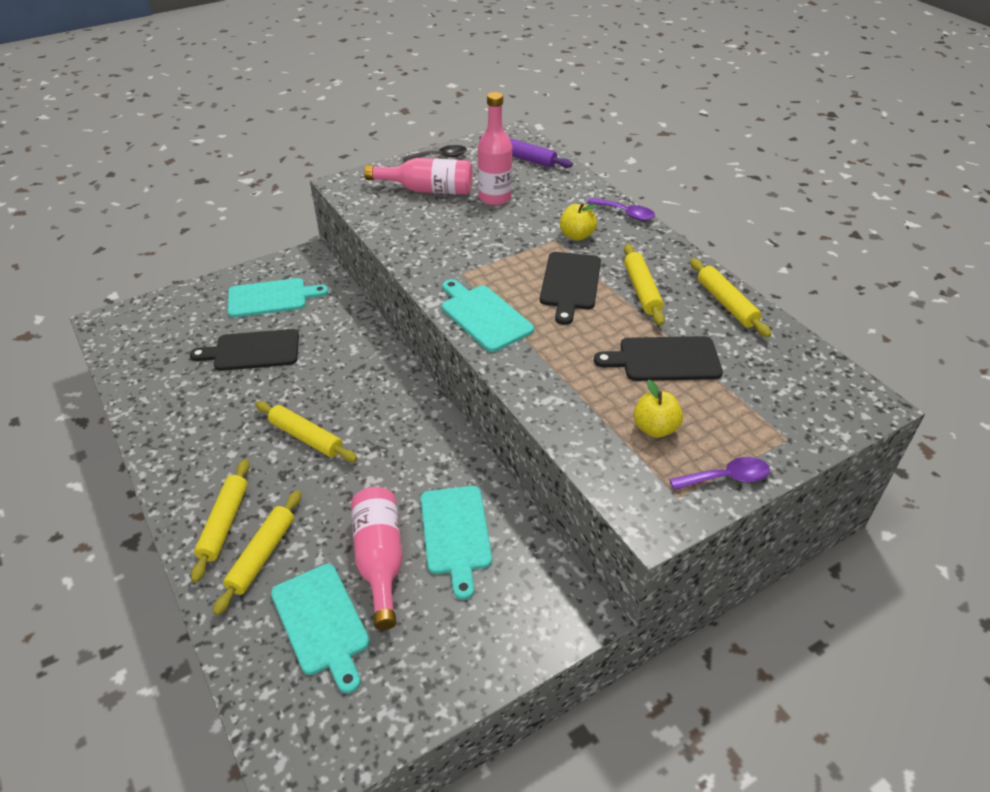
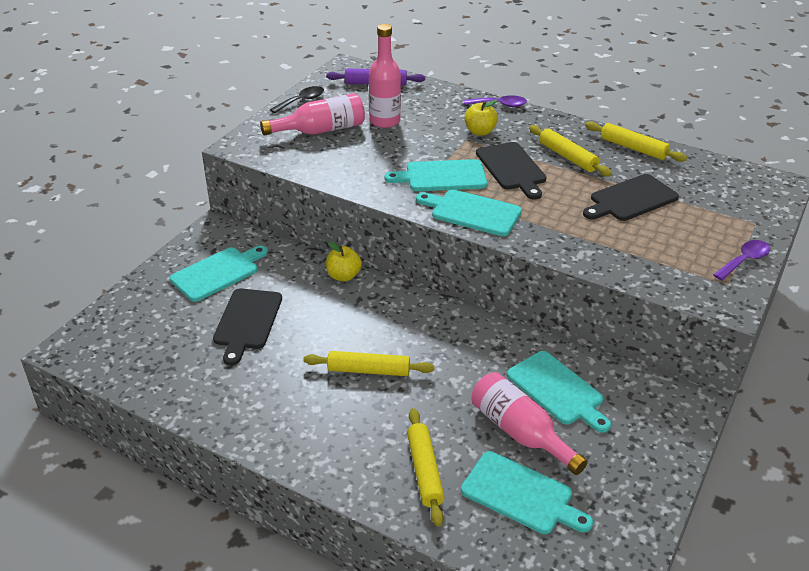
camera: 30 degrees left, 5 degrees down
(224, 523) = (367, 462): yellow rolling pin -> none
(253, 351) = (247, 322): black cutting board -> black cutting board turned 45 degrees counterclockwise
(492, 270) = (442, 176): none -> turquoise cutting board
(655, 428) = (670, 246): yellow apple -> yellow apple (343, 276)

